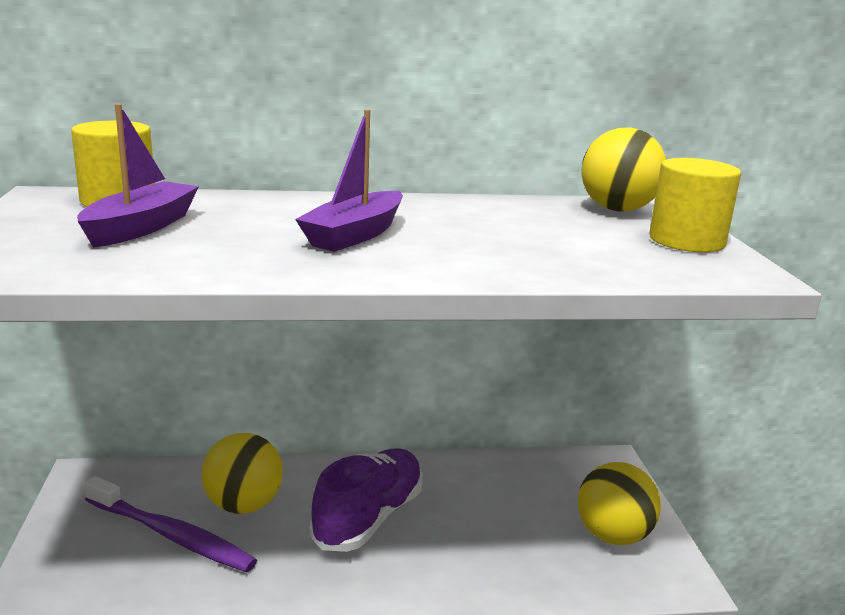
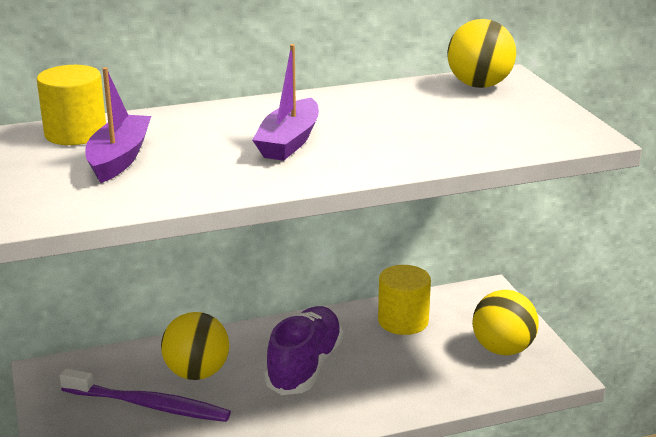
camera: 10 degrees left, 5 degrees up
(687, 241) = (540, 111): yellow cylinder -> yellow cylinder (403, 321)

